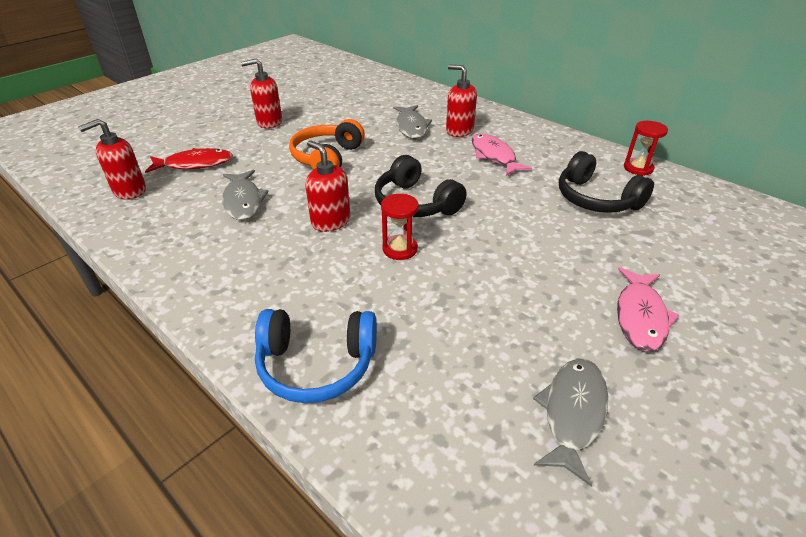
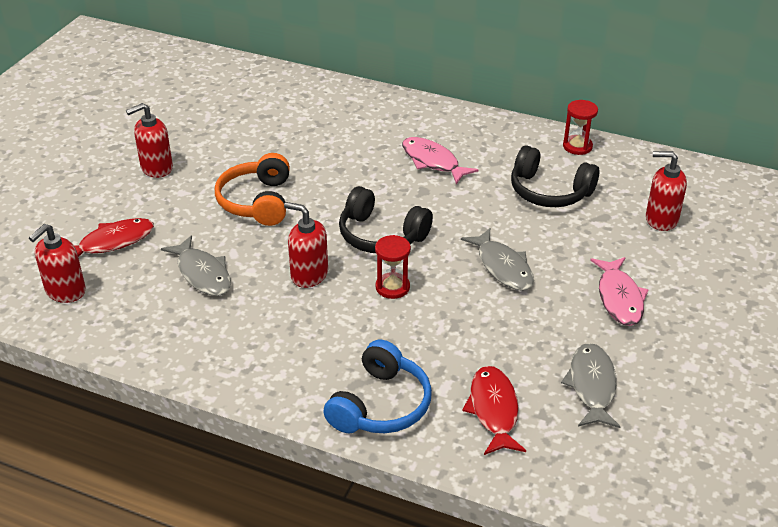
camera: 20 degrees left, 0 degrees up
(316, 364) = (380, 405): blue headphones -> blue headphones turned 45 degrees counterclockwise
(411, 127) = (326, 141): grey fish -> grey fish (503, 267)
(438, 408) = (493, 410): none -> red fish
(459, 131) = (381, 135): red soap dispenser -> red soap dispenser (661, 219)

